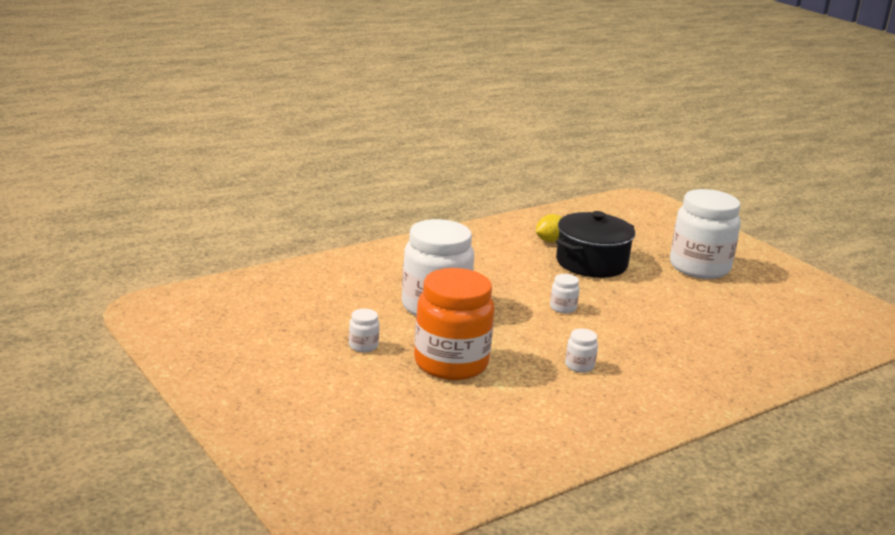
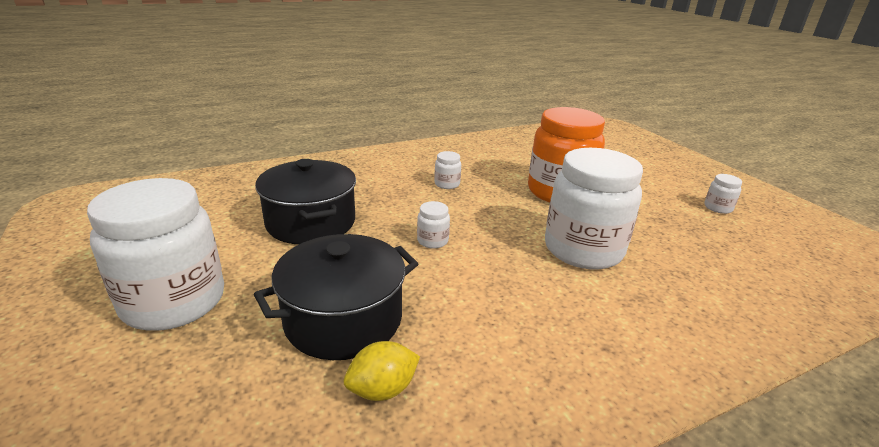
camera: 170 degrees left, 5 degrees up
(363, 346) = (643, 210): white jar -> white jar (718, 208)
(674, 318) = (311, 222): none -> black pot

